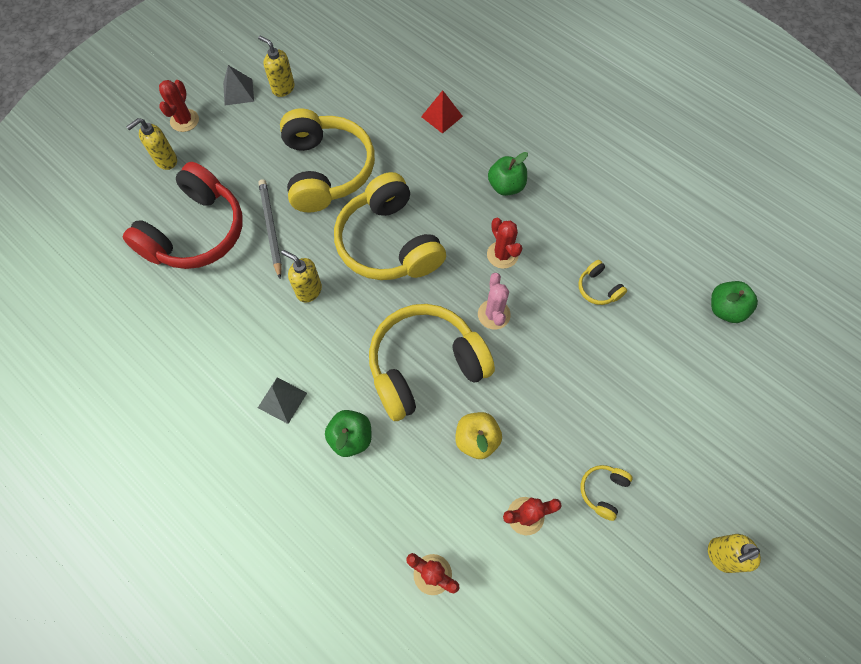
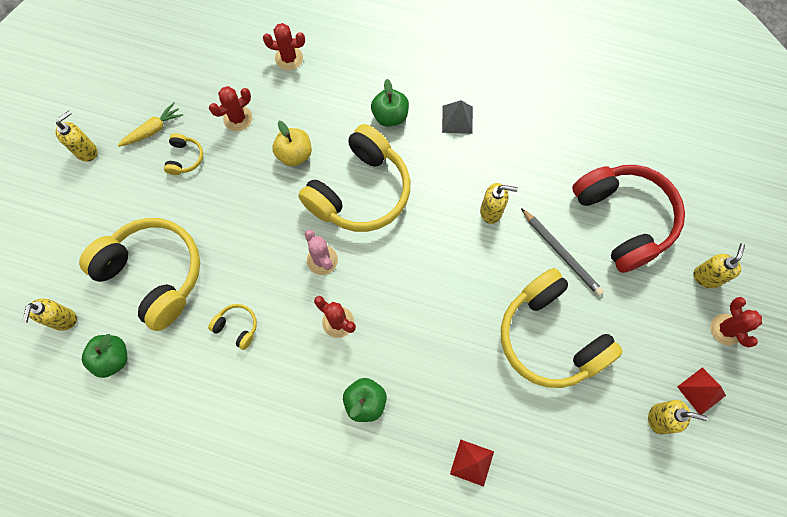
camera: 155 degrees right, 5 degrees up
(196, 232) = (623, 220): red headphones -> red headphones turned 150 degrees clockwise
(238, 92) = (701, 391): grey pyramid -> red pyramid
(389, 243) = (447, 287): yellow headphones -> yellow headphones (153, 275)
(632, 548) = (153, 130): none -> yellow carrot
(770, 365) = (63, 320): none -> yellow soap dispenser

